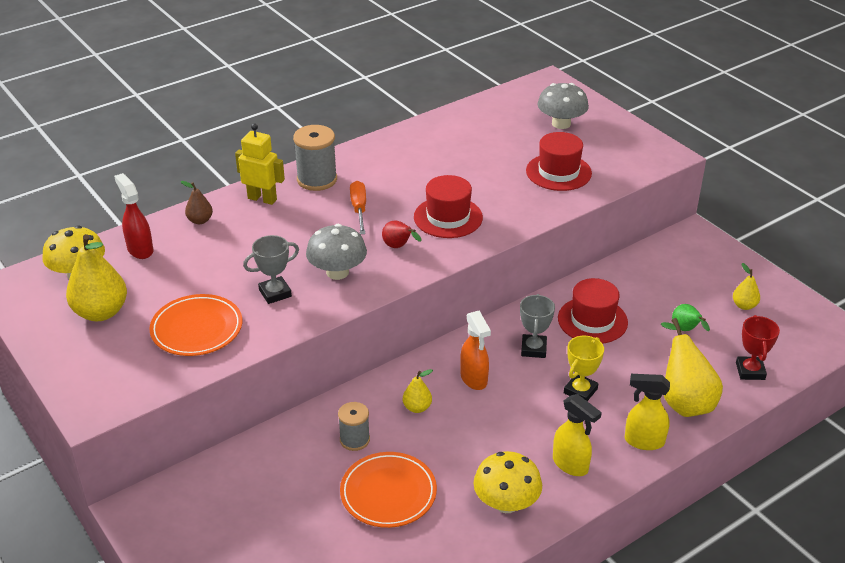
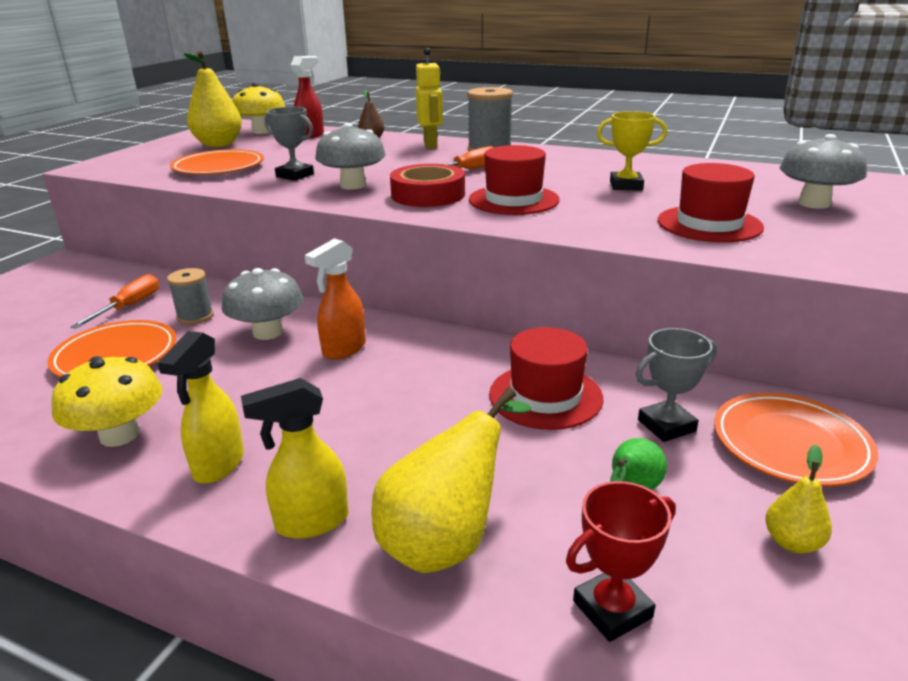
camera: 60 degrees right, 10 degrees down
(298, 475) = (129, 306): none -> orange screwdriver
(399, 247) = (428, 195): red pear -> red tape
(417, 407) = (268, 332): yellow pear -> grey mushroom
(533, 349) = (437, 370): grey trophy -> grey trophy (666, 425)
(580, 391) = (384, 429): yellow trophy -> yellow trophy (626, 186)
(643, 441) = (311, 522): yellow spray bottle -> yellow spray bottle turned 90 degrees counterclockwise
(686, 267) = (790, 444): none -> orange plate

